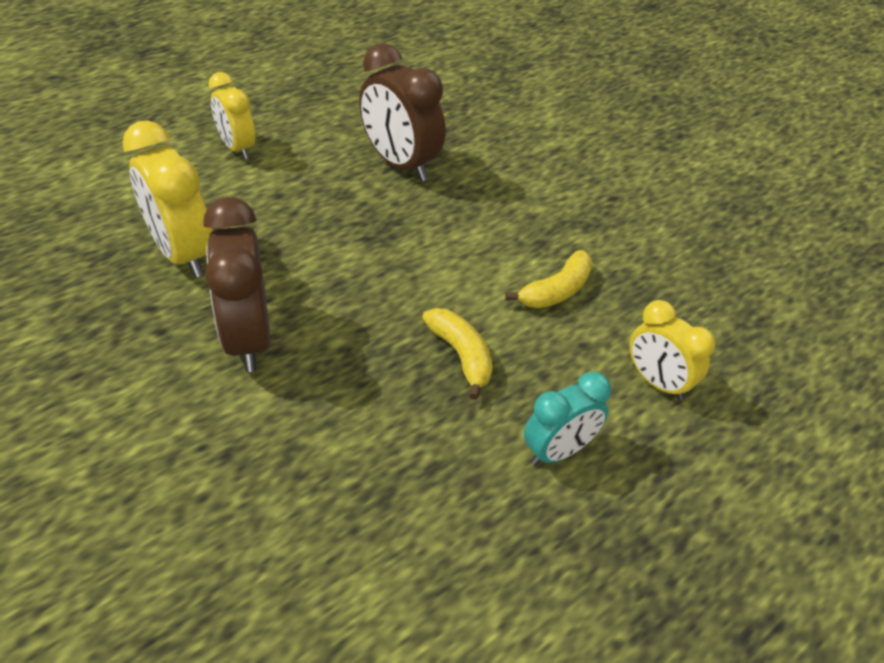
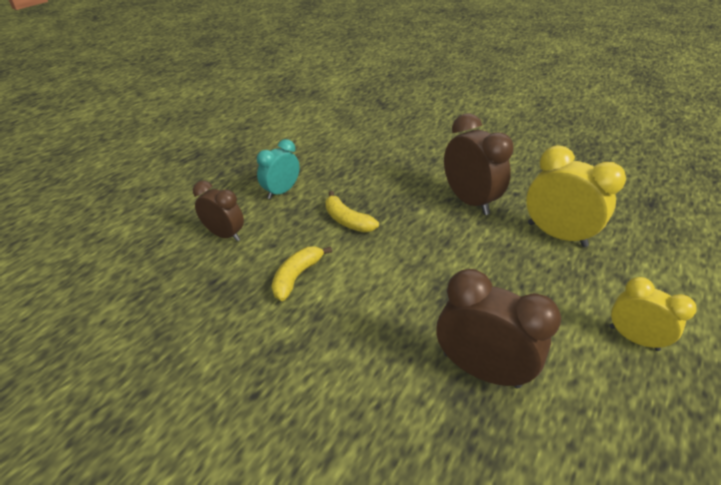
camera: 165 degrees right, 5 degrees down
(657, 382) = (224, 234): yellow clock -> brown clock

